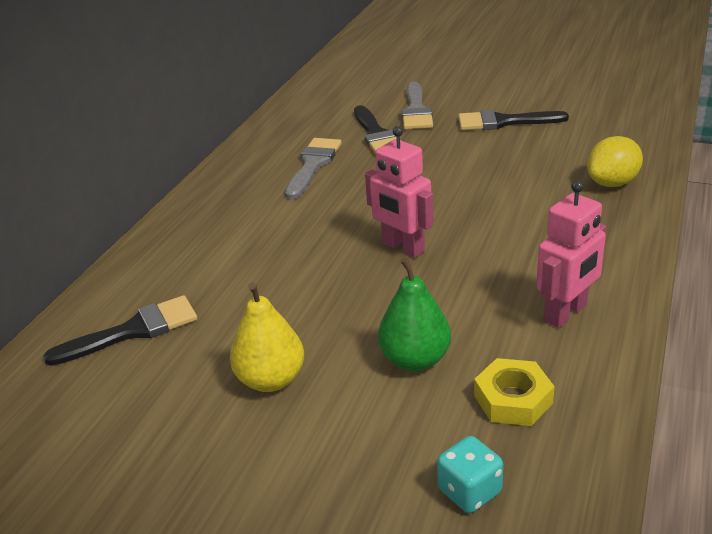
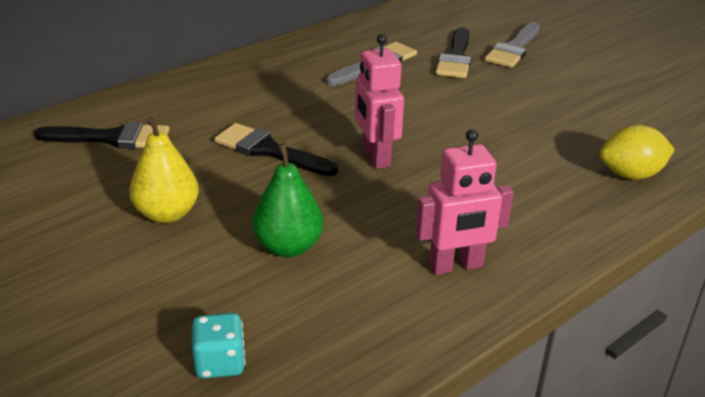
camera: 25 degrees right, 0 degrees up
(504, 122) = (585, 85): black brush -> black brush (269, 151)
(513, 399) = (332, 312): yellow nut -> none

